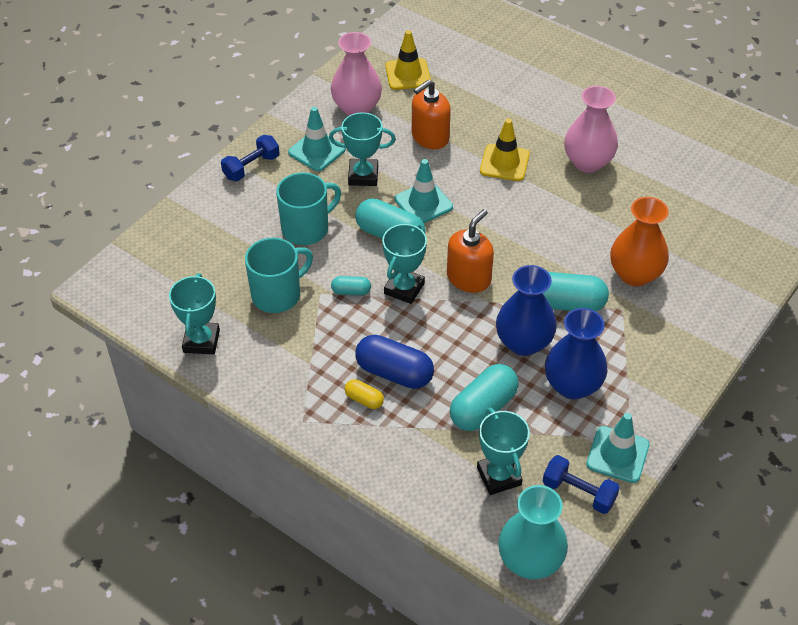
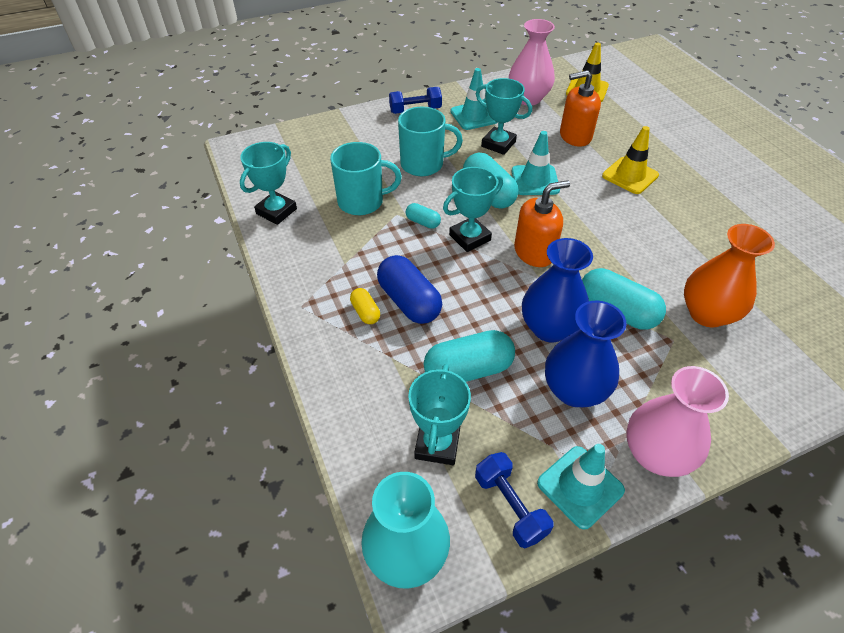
camera: 30 degrees right, 0 degrees up
(587, 162) = (712, 201): pink vase -> pink vase (655, 454)

